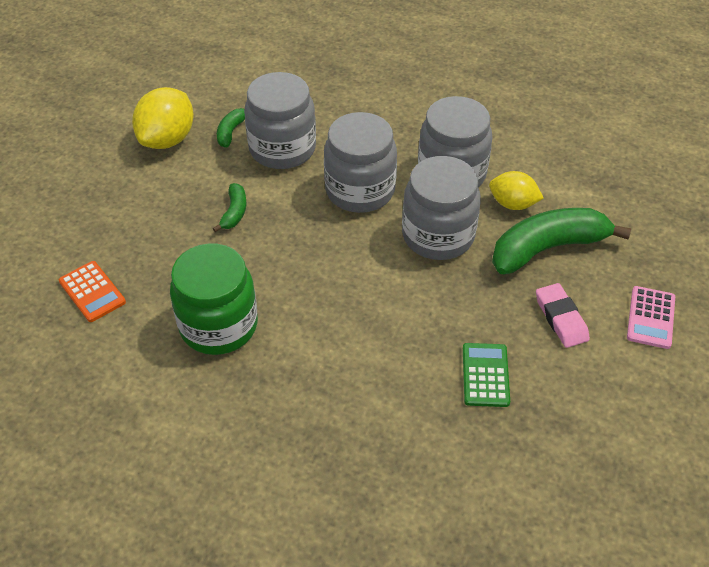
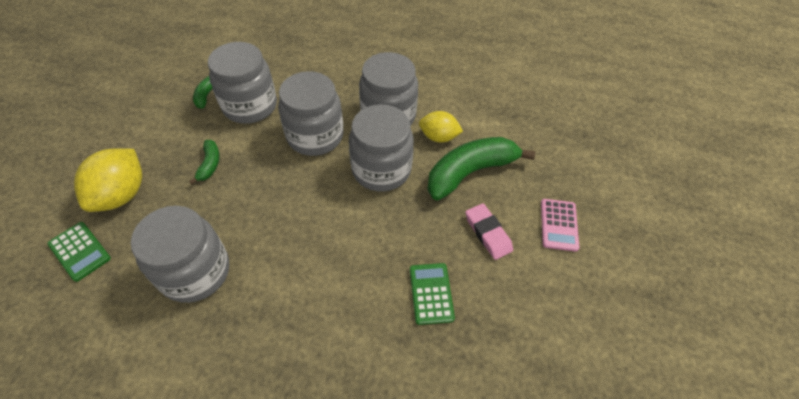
camera: 10 degrees left, 5 degrees up
(92, 292) = (79, 251): orange calculator -> green calculator
(167, 139) = (153, 105): yellow lemon -> yellow lemon (122, 194)
(218, 325) = (195, 272): green jar -> grey jar

